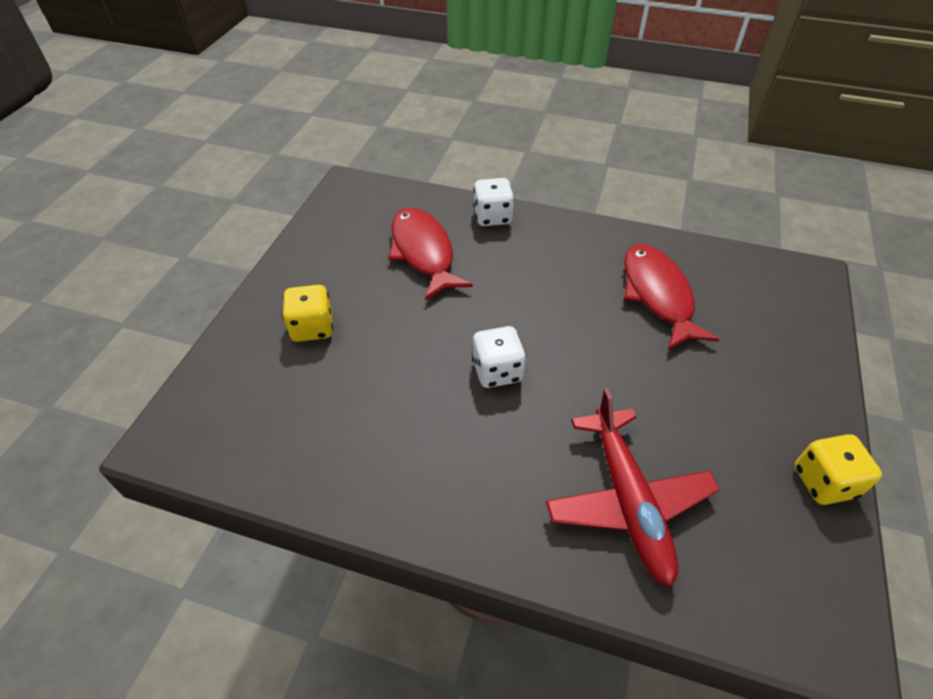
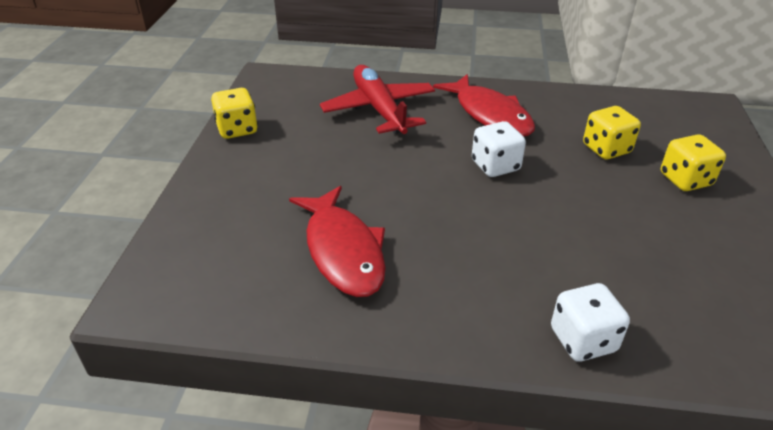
camera: 170 degrees right, 10 degrees down
(361, 380) = (606, 149): none -> yellow dice
(423, 252) = (640, 270): red fish -> red fish (489, 114)

